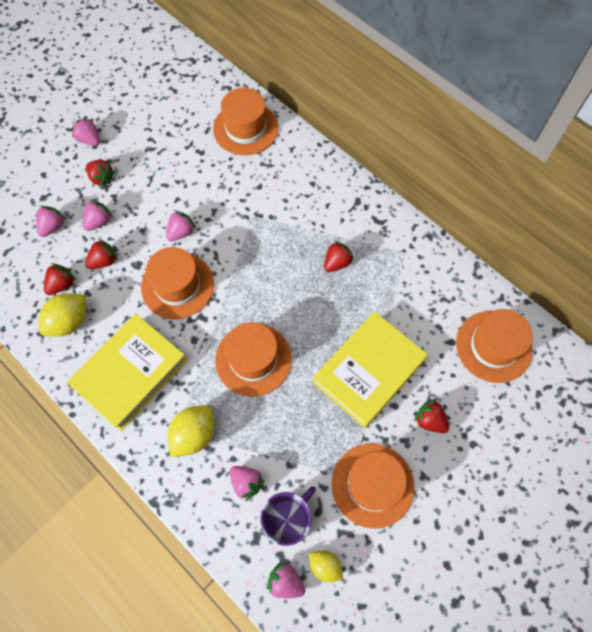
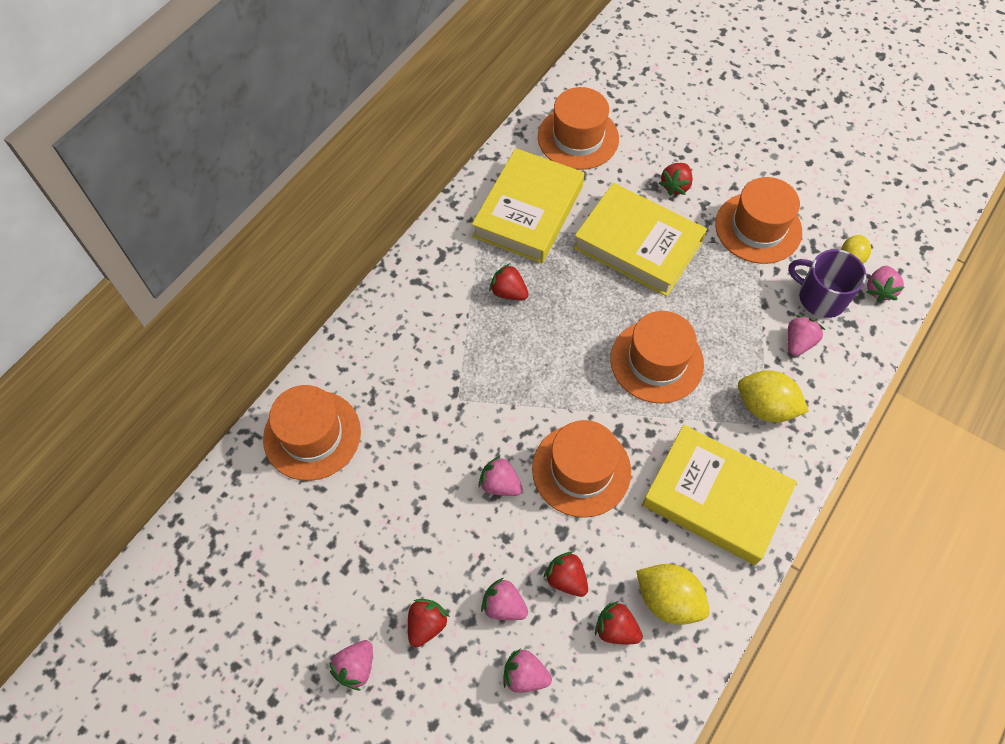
camera: 100 degrees left, 5 degrees down
(415, 290) = (528, 211): none -> yellow book

